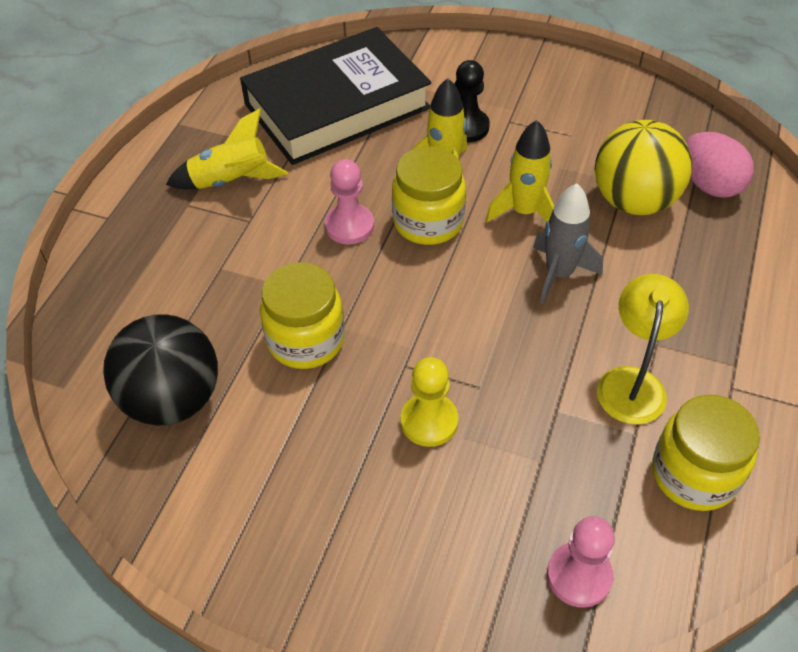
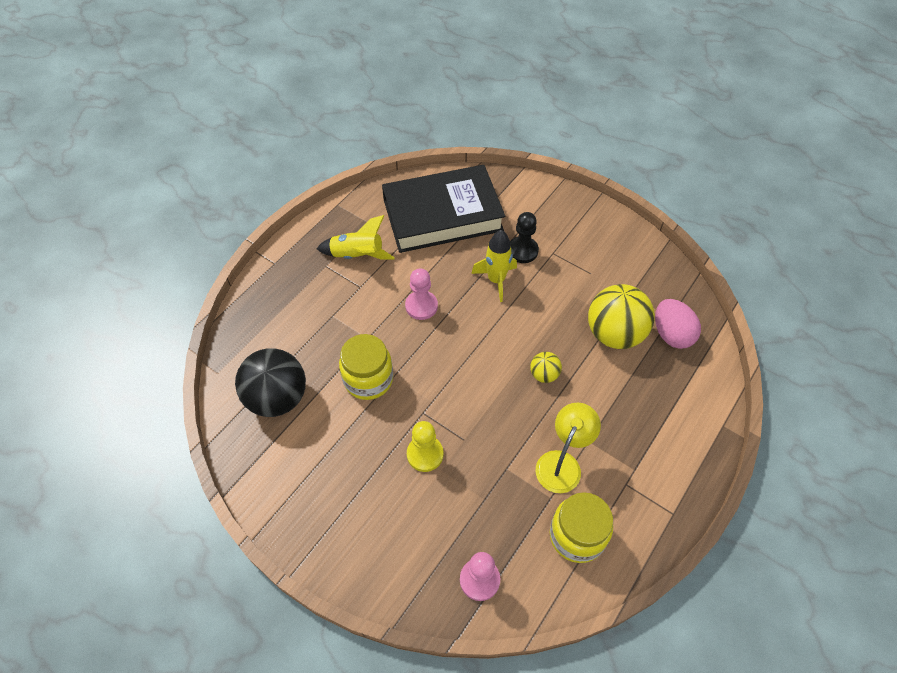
camera: 15 degrees right, 5 degrees up
(428, 222) = (472, 315): yellow jar -> none
(524, 212) = (537, 324): yellow rocket -> none
(559, 274) = (544, 374): grey rocket -> yellow ball

